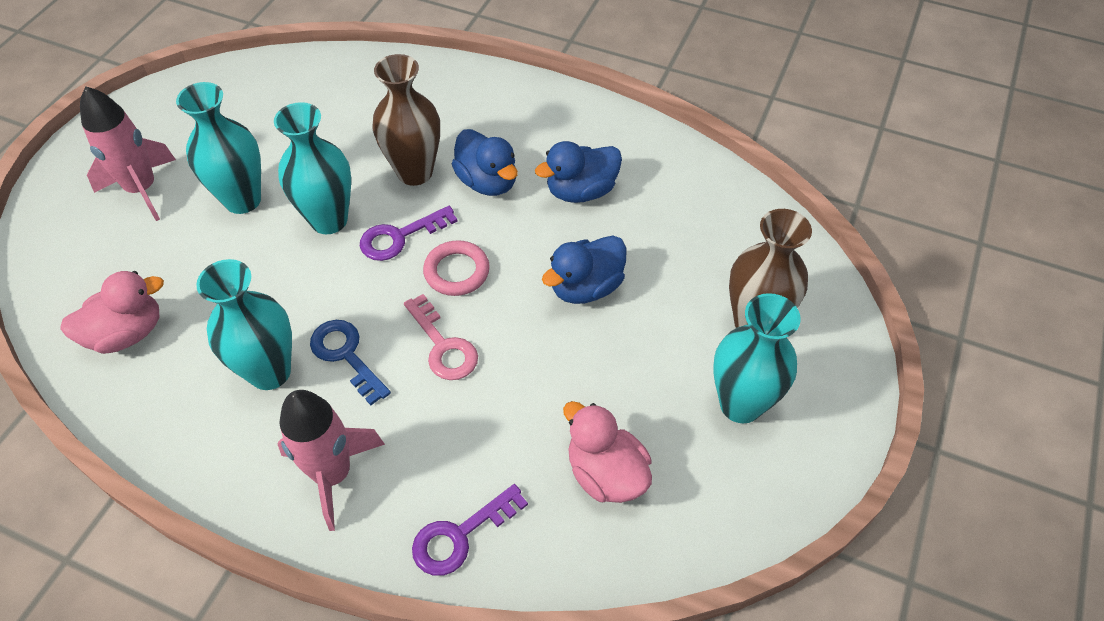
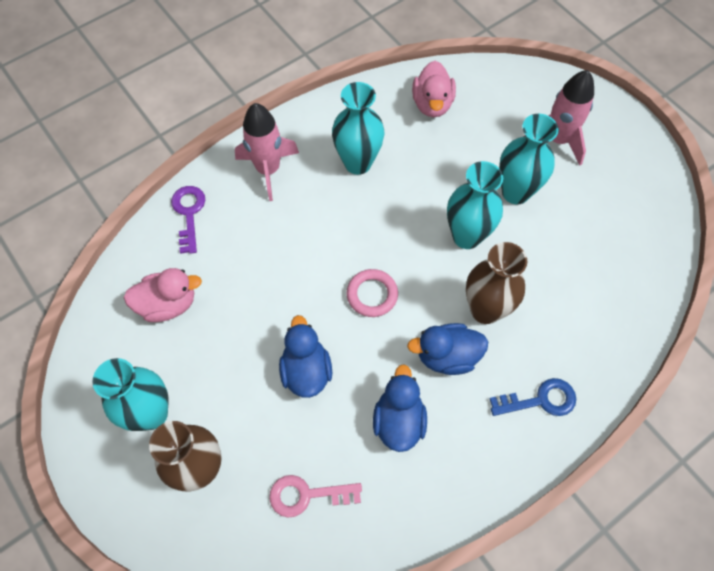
camera: 120 degrees right, 10 degrees up
(346, 355) = (344, 205): blue key -> blue key (540, 400)
(399, 237) = (425, 273): purple key -> none
(443, 346) = (316, 259): pink key -> pink key (307, 495)

